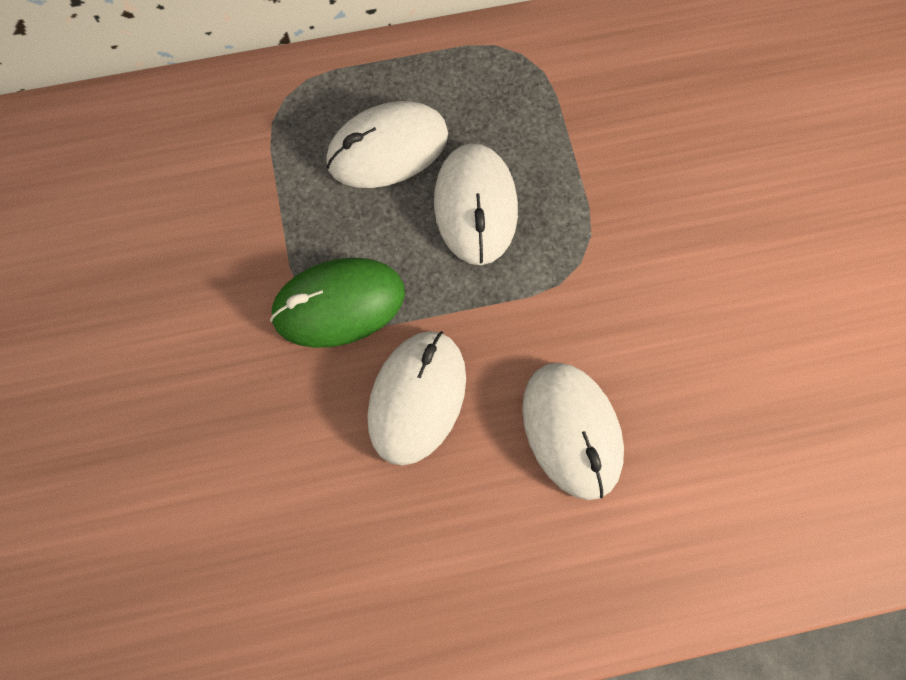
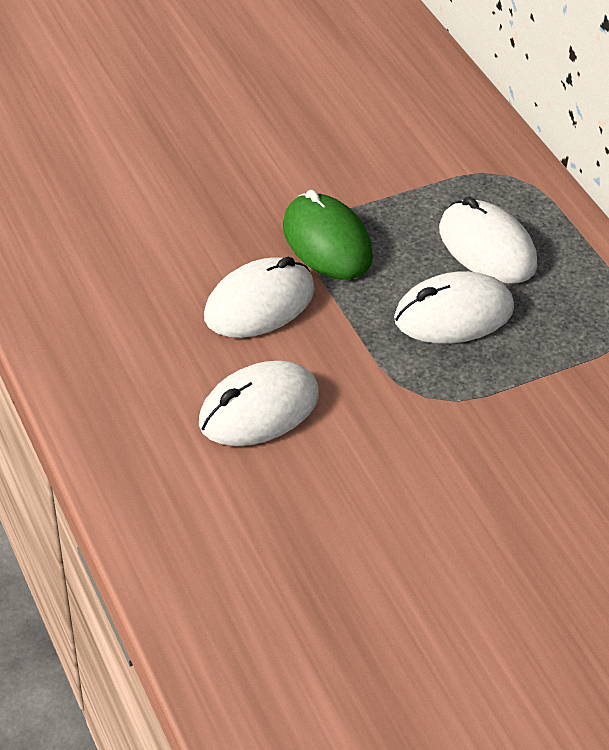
camera: 75 degrees right, 25 degrees down
(417, 397) = (259, 303): white mouse -> white mouse turned 45 degrees counterclockwise

